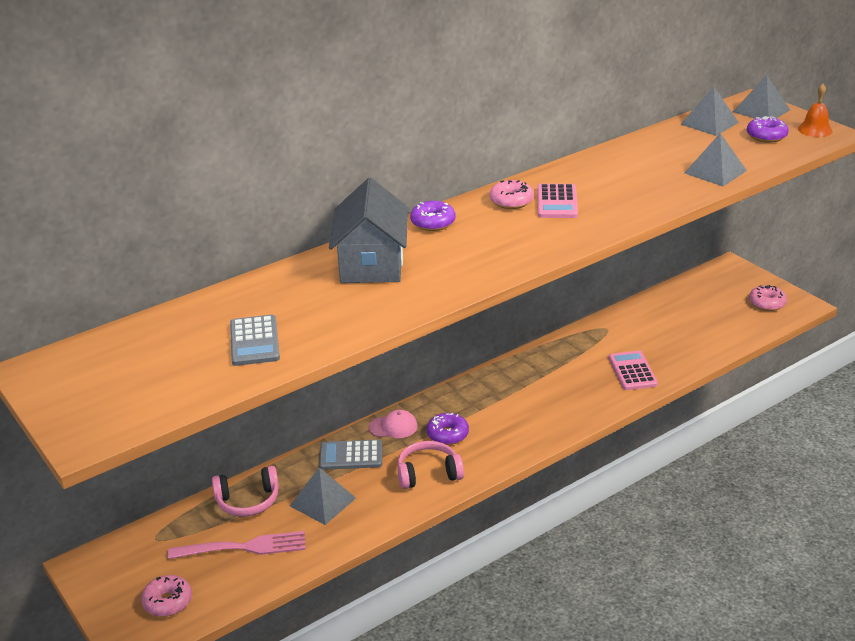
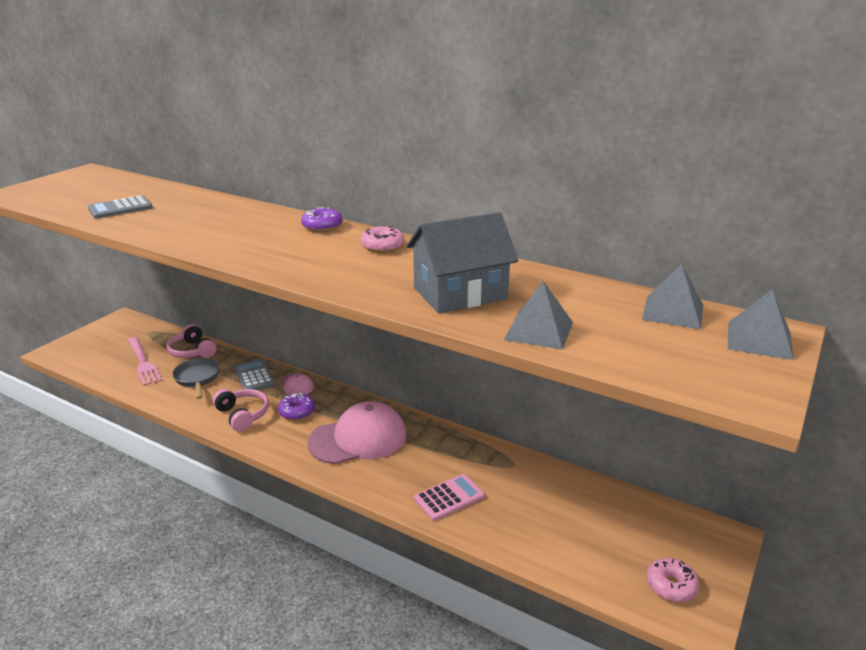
camera: 65 degrees right, 5 degrees down
(168, 602) = (88, 352): pink donut -> none
(322, 501) = (197, 379): grey pyramid -> grey pan
(371, 264) = (242, 219): grey house -> grey house (460, 293)
(519, 403) = (358, 439): none -> pink cap
(557, 202) = (395, 264): pink calculator -> none
(766, 136) = (682, 351): purple donut -> none
(815, 130) = (751, 385): orange bell -> none

